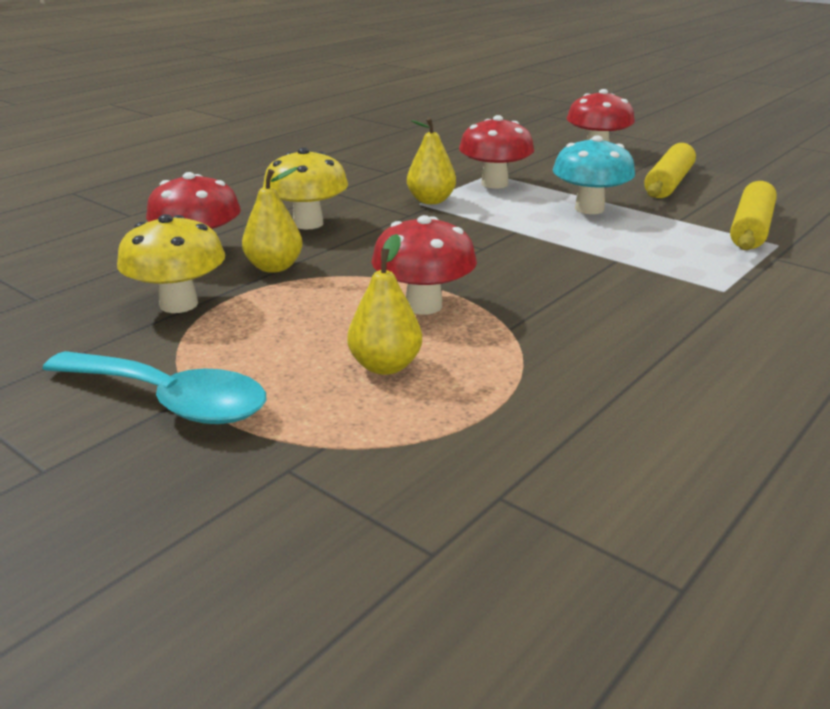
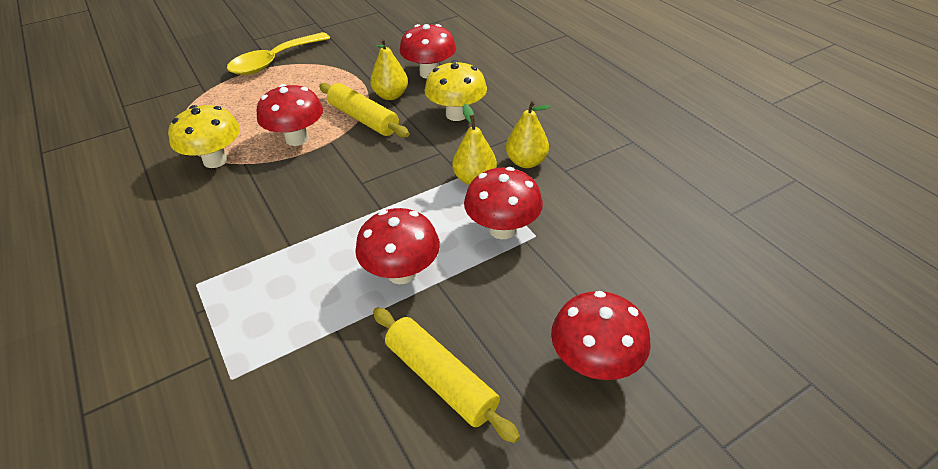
camera: 110 degrees right, 15 degrees up
(170, 400) = (274, 61): turquoise spoon -> yellow spoon
(179, 304) = (364, 65): yellow mushroom -> yellow mushroom (215, 160)
(385, 366) = (247, 115): yellow pear -> yellow pear (526, 162)
(589, 209) = (401, 273): turquoise mushroom -> red mushroom
(750, 229) = (277, 378): yellow rolling pin -> yellow rolling pin (363, 119)

